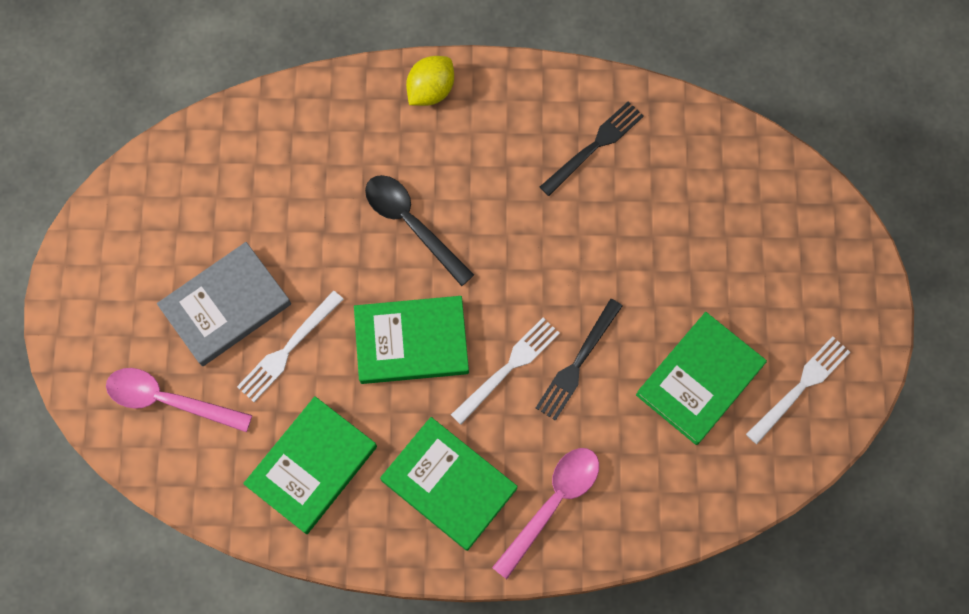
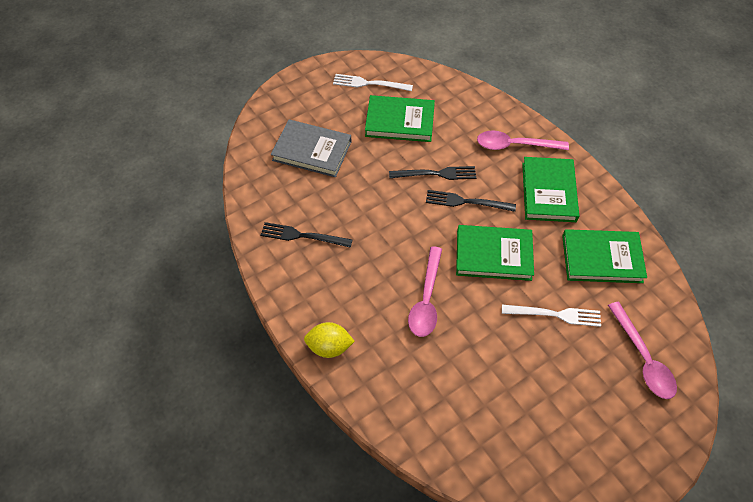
camera: 125 degrees left, 15 degrees down
(226, 306) = (563, 368): grey book -> grey book (312, 151)
(411, 342) = (493, 255): green book -> green book turned 45 degrees counterclockwise
(412, 224) = (426, 299): black spoon -> pink spoon
(508, 368) = (466, 202): white fork -> black fork

